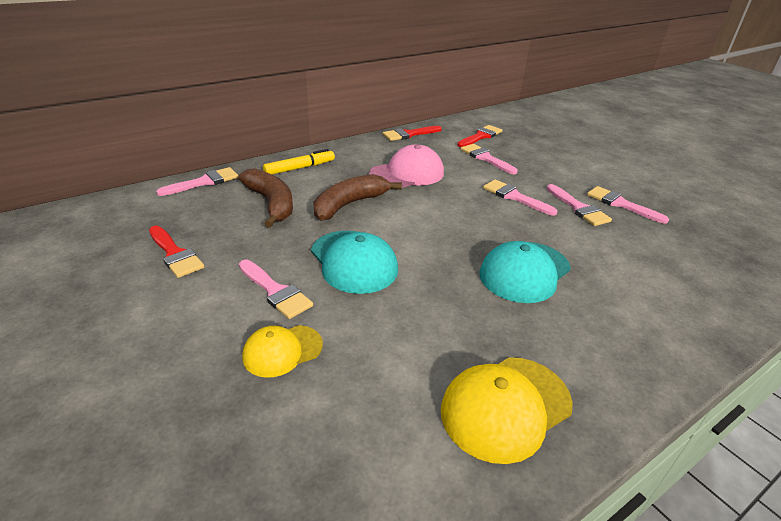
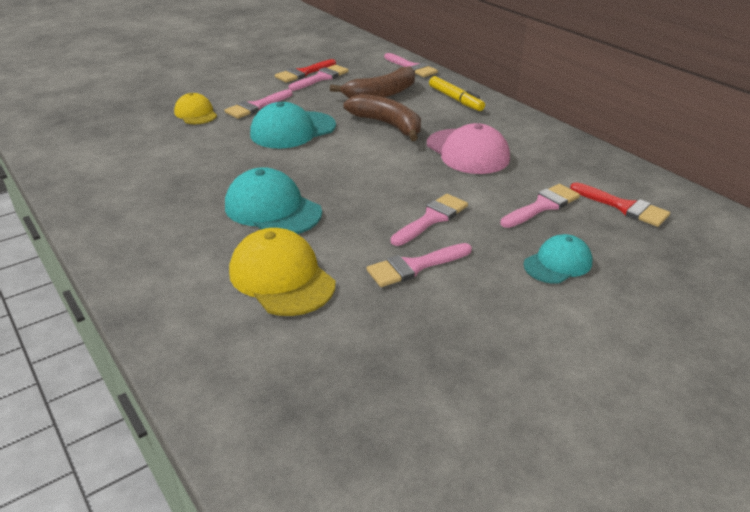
camera: 90 degrees right, 0 degrees up
(409, 134) = (588, 153): red brush -> none
(505, 407) = (116, 185): yellow cap -> yellow cap (281, 277)
(551, 163) = (558, 263): none -> turquoise cap
(620, 204) = (437, 310): pink brush -> pink brush (321, 78)

